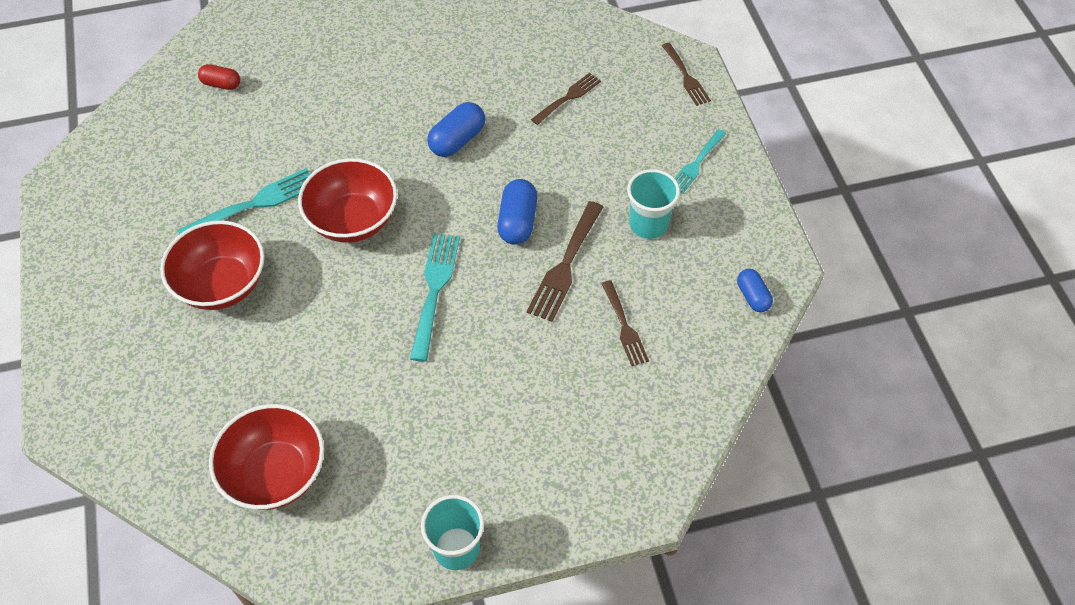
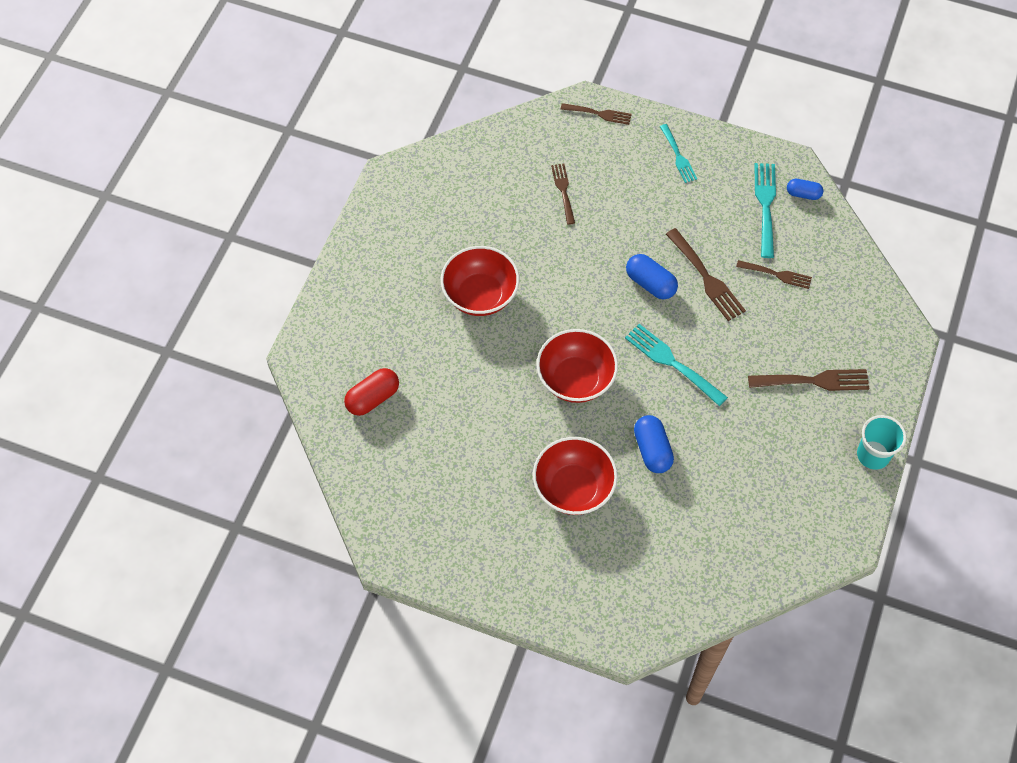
camera: 55 degrees left, 5 degrees up
(221, 84) = (373, 398): red capsule -> red capsule, size x1.54
(254, 204) = (513, 433): turquoise fork -> turquoise fork (765, 206)
(275, 473) = (753, 529): red bowl -> red bowl (480, 295)
(457, 140) = (550, 278): blue capsule -> blue capsule (652, 450)
(512, 434) = (813, 381): none -> brown fork
(648, 224) = (707, 213): turquoise cup -> none

